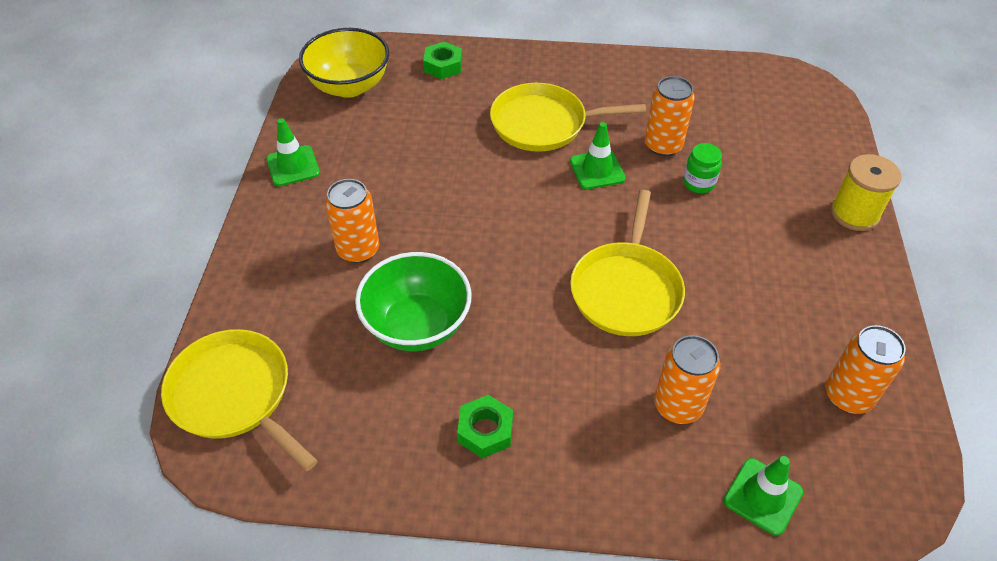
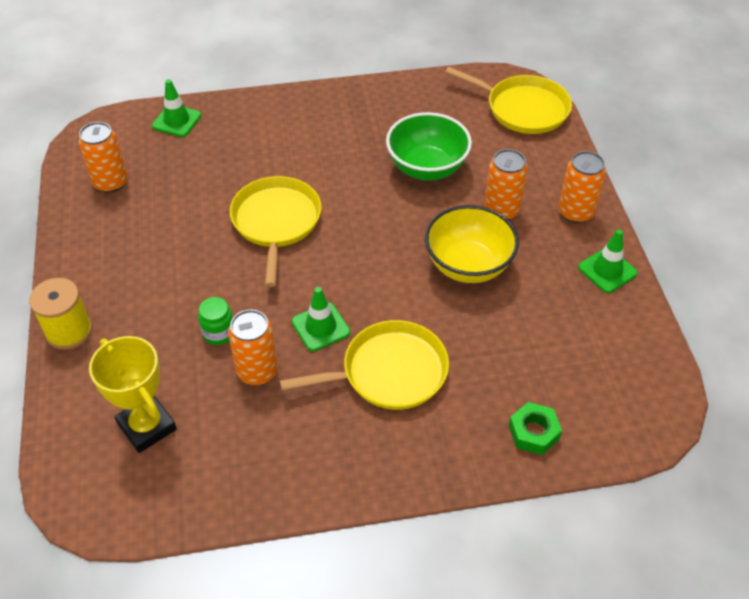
camera: 165 degrees right, 0 degrees up
(349, 86) = (620, 376): yellow bowl -> yellow bowl (468, 265)
(485, 431) = (355, 120): green nut -> none
(678, 406) = (231, 155): orange can -> orange can (575, 212)
(762, 123) = (147, 426): none -> yellow trophy

